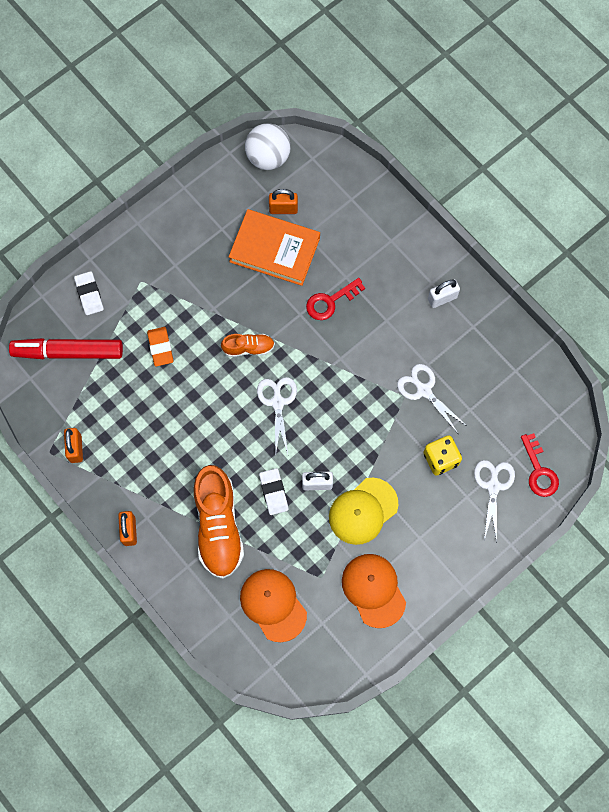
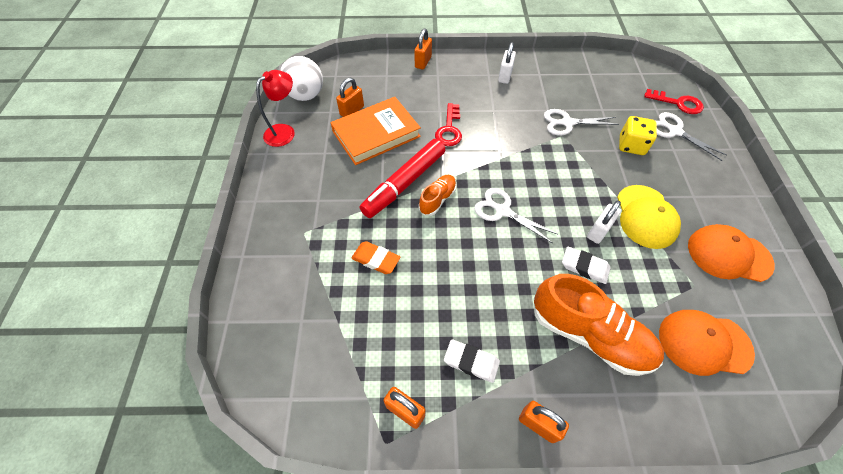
camera: 50 degrees left, 15 degrees down
(68, 352) = (302, 339): red marker -> red marker (404, 183)
(89, 294) = (271, 280): white eraser -> white eraser (471, 362)
(216, 179) = (285, 131): none -> red lamp
(397, 215) = (423, 62): none -> orange padlock

